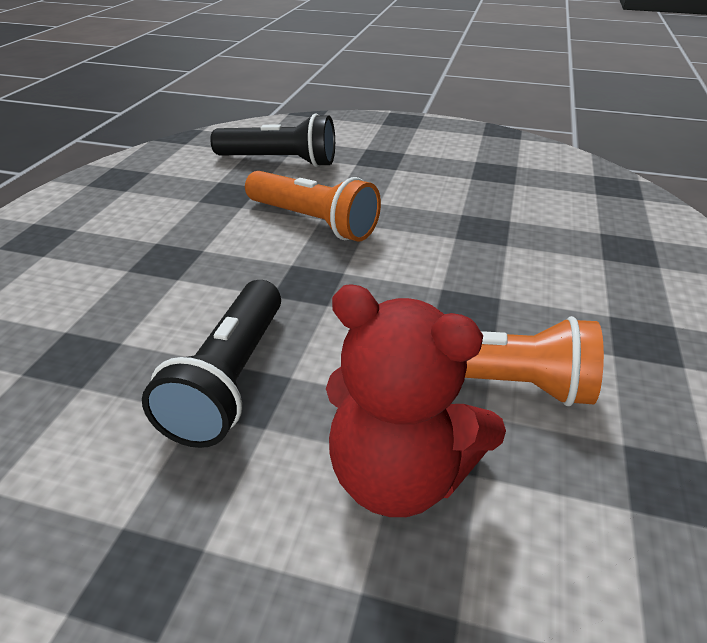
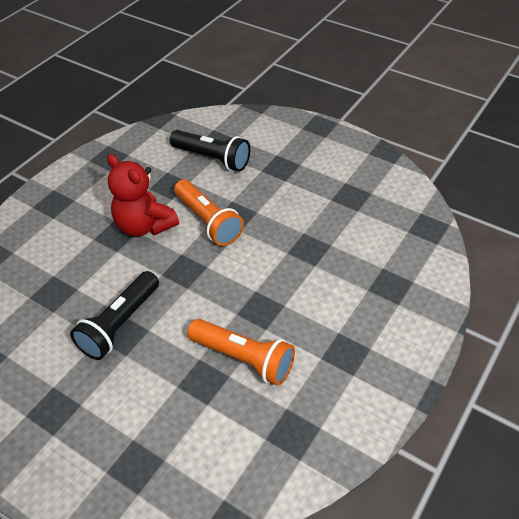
camera: 20 degrees right, 10 degrees up
(399, 475) = (173, 395): red teddy bear -> red teddy bear (145, 226)

